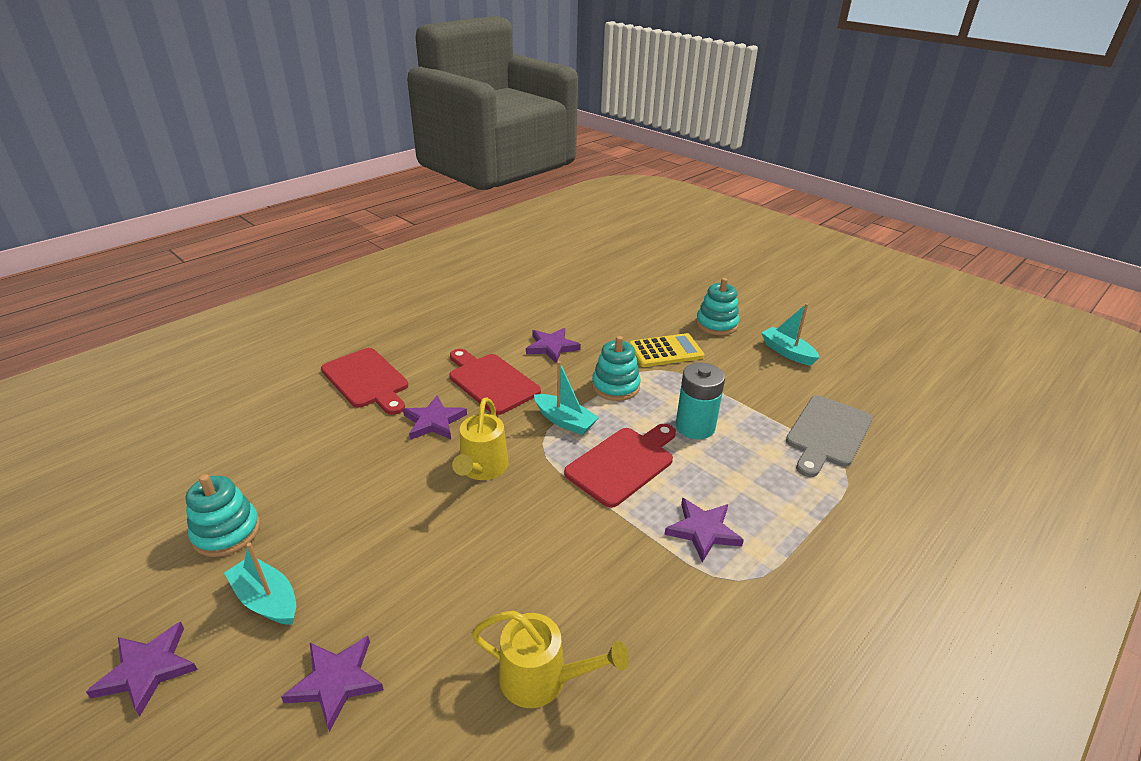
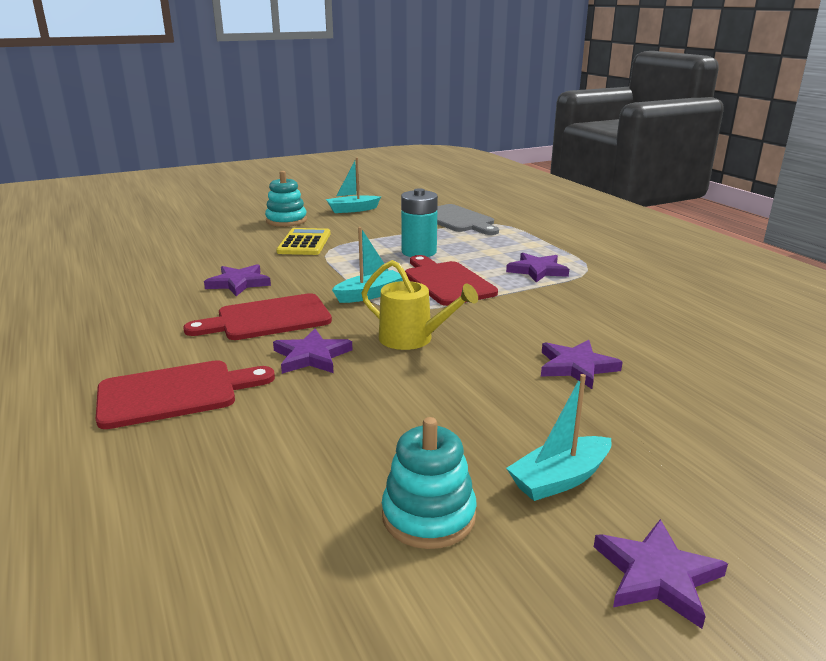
camera: 70 degrees left, 10 degrees down
(336, 681) = (673, 436): purple star -> purple star (576, 367)
(543, 679) = (669, 343): yellow watering can -> none
(615, 386) = (337, 268): turquoise stacking toy -> none

